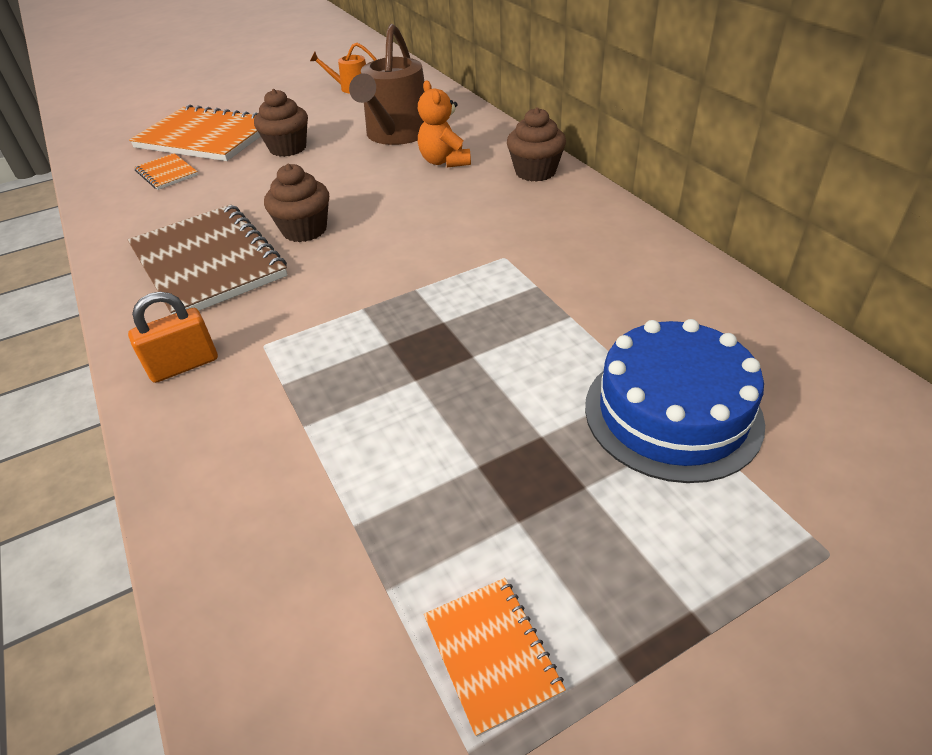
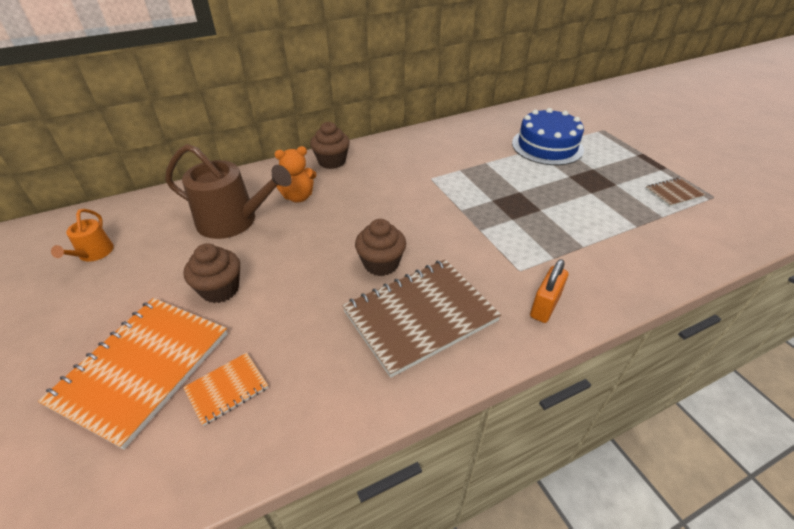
camera: 90 degrees left, 0 degrees up
(184, 365) = (544, 306): orange padlock -> orange padlock turned 60 degrees clockwise
(492, 654) = (673, 193): orange notebook -> brown notebook

